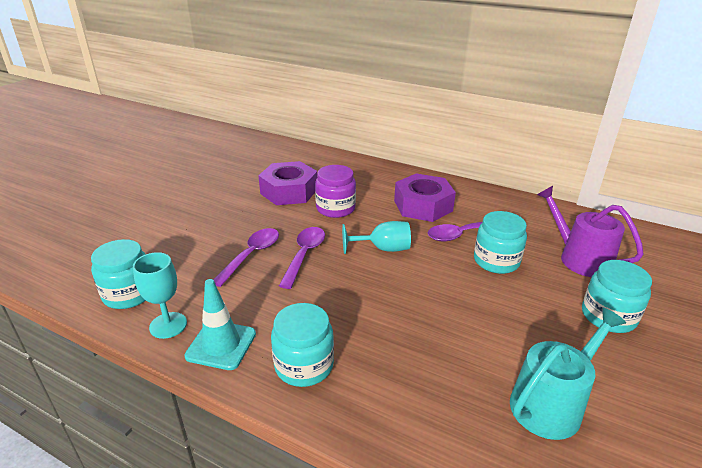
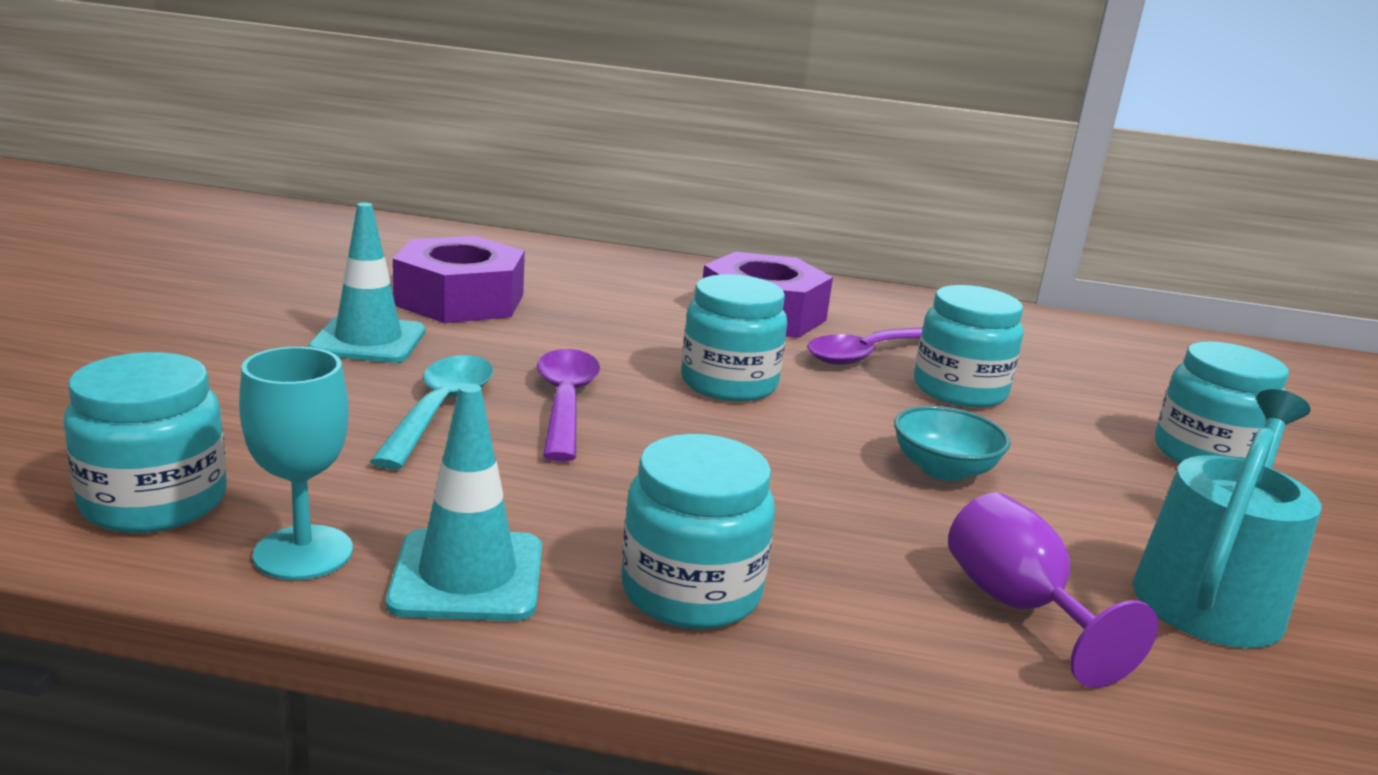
camera: 20 degrees left, 10 degrees down
(241, 214) = (368, 341): none -> turquoise traffic cone
(251, 255) = (440, 410): purple spoon -> turquoise spoon
(335, 208) = (584, 324): purple jar -> none
(383, 249) = (729, 383): turquoise goblet -> turquoise jar
(445, 396) = (1018, 607): none -> purple goblet
(457, 310) = (943, 470): none -> turquoise bowl
(579, 258) = (1099, 378): purple watering can -> none

